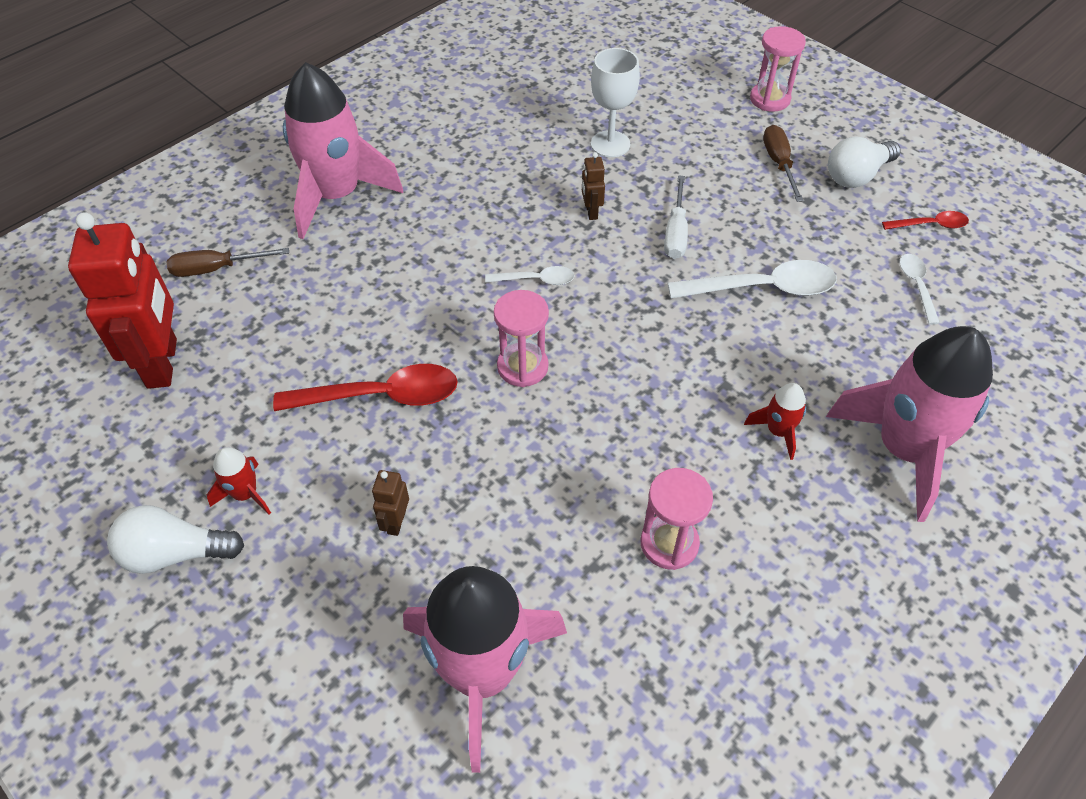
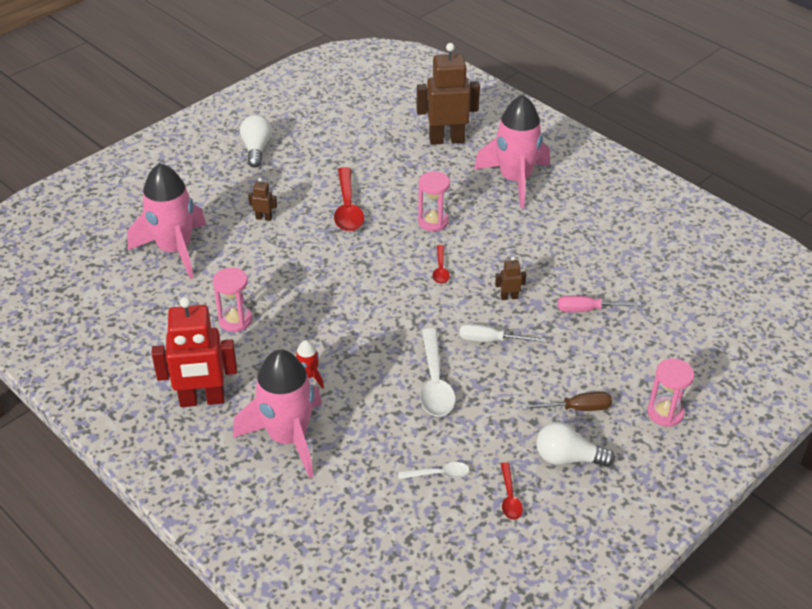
camera: 90 degrees right, 10 degrees down
(163, 363) = (375, 130): red robot -> red robot (202, 400)
(217, 269) = (446, 139): brown screwdriver -> brown robot
(245, 494) = (287, 167): red rocket -> none
(522, 367) = (366, 263): pink hourglass -> pink hourglass (433, 221)
(536, 280) = (440, 269): white spoon -> red spoon
(610, 144) = (587, 310): white goblet -> pink screwdriver
(857, 176) = (567, 458): white light bulb -> white light bulb turned 45 degrees counterclockwise

